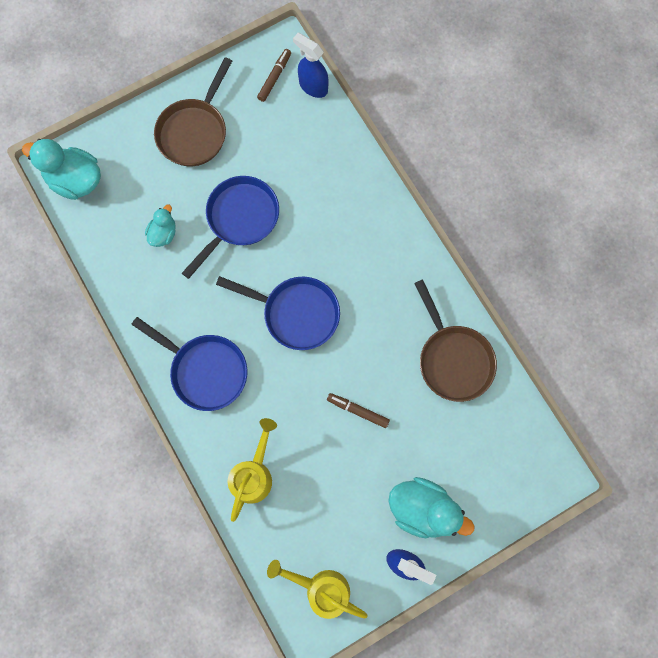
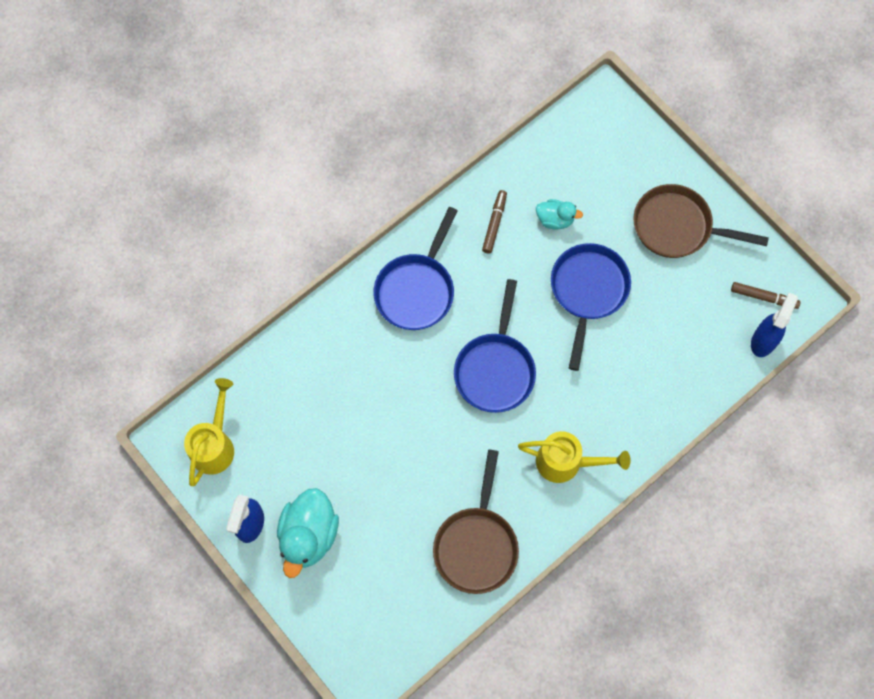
camera: 80 degrees right, 5 degrees down
(75, 180) = (594, 122): turquoise duck -> none
(239, 219) = (588, 292): blue pan -> blue pan turned 105 degrees counterclockwise
(254, 474) = (318, 358): yellow watering can -> yellow watering can (565, 462)
(358, 411) = (401, 451): brown marker -> brown marker (494, 224)
(453, 359) = (476, 544): brown pan -> brown pan turned 45 degrees counterclockwise

